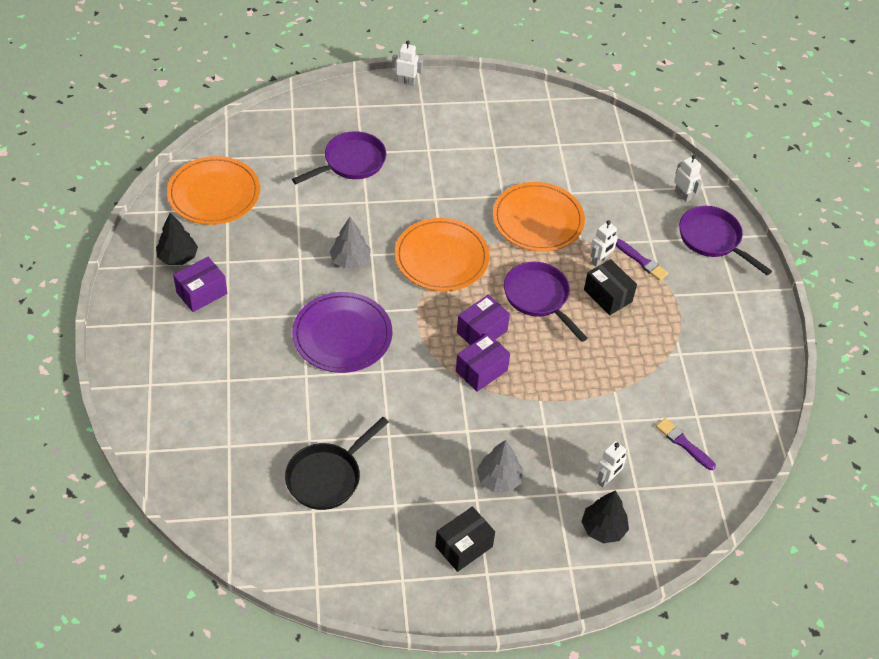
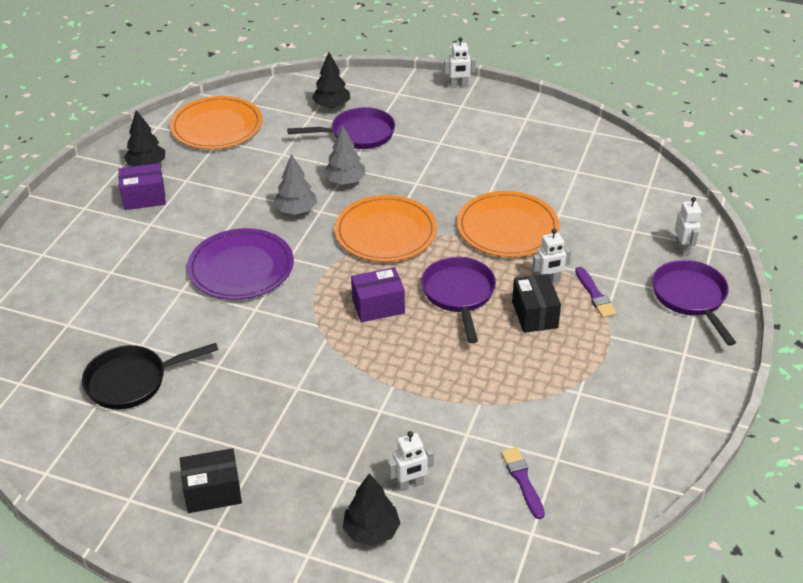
camera: 30 degrees right, 10 degrees down
(306, 138) = (331, 106): none -> black tree
(406, 82) = (459, 86): white robot -> white robot turned 135 degrees clockwise
(481, 371) = (352, 340): purple box -> none
(499, 479) = (295, 443): grey tree -> grey tree (345, 181)

